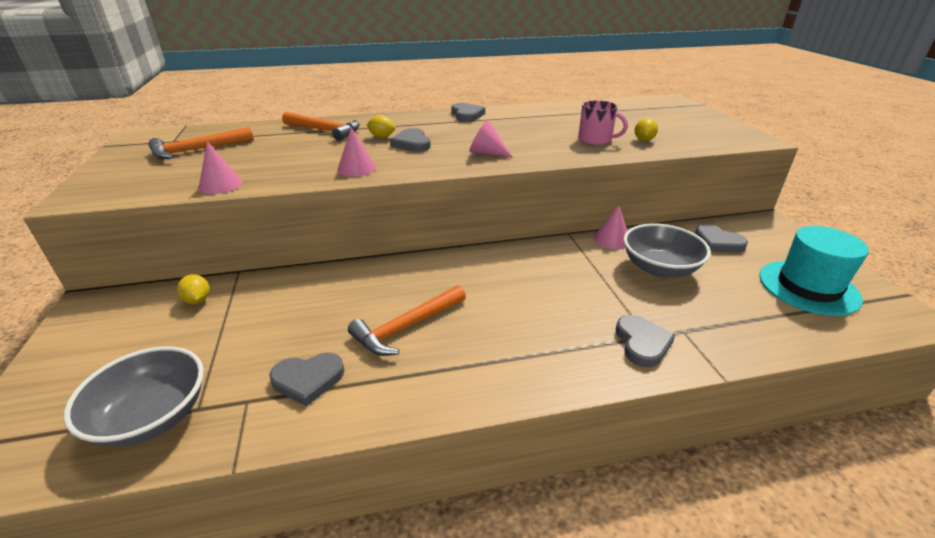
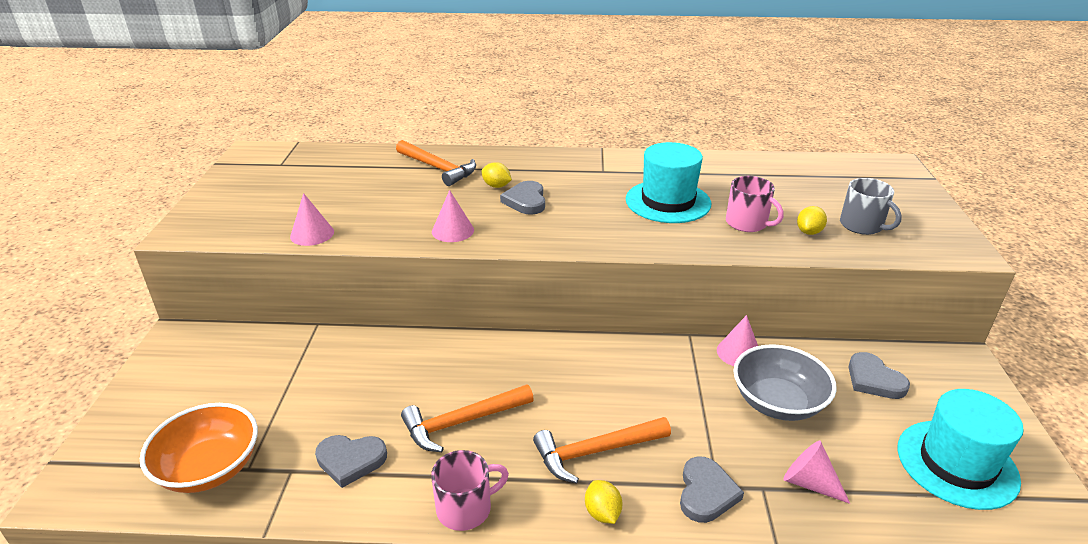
camera: 15 degrees right, 0 degrees up
(152, 416) = (210, 468): grey bowl -> orange bowl
(197, 150) = (301, 181): orange hammer -> orange hammer (595, 452)
(198, 300) = (272, 351): yellow lemon -> yellow lemon (602, 513)
(438, 399) = (465, 508): none -> pink mug
(467, 115) = (608, 162): grey heart -> none
(486, 153) = (604, 227): pink cone -> pink cone (809, 483)
(527, 133) = (668, 201): none -> turquoise hat
(677, 133) = (862, 225): none -> grey mug

